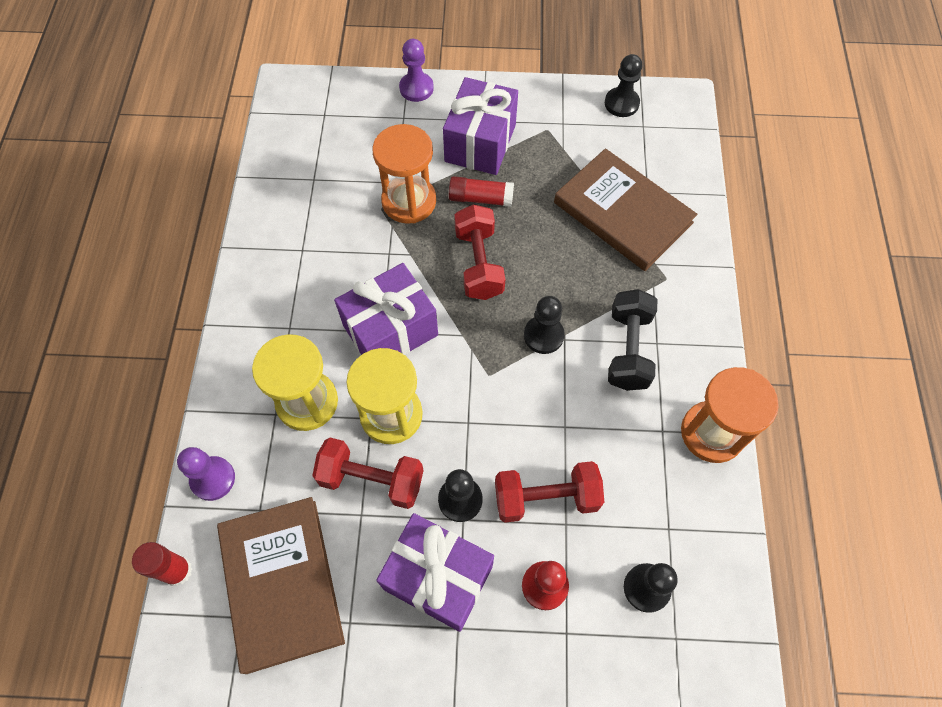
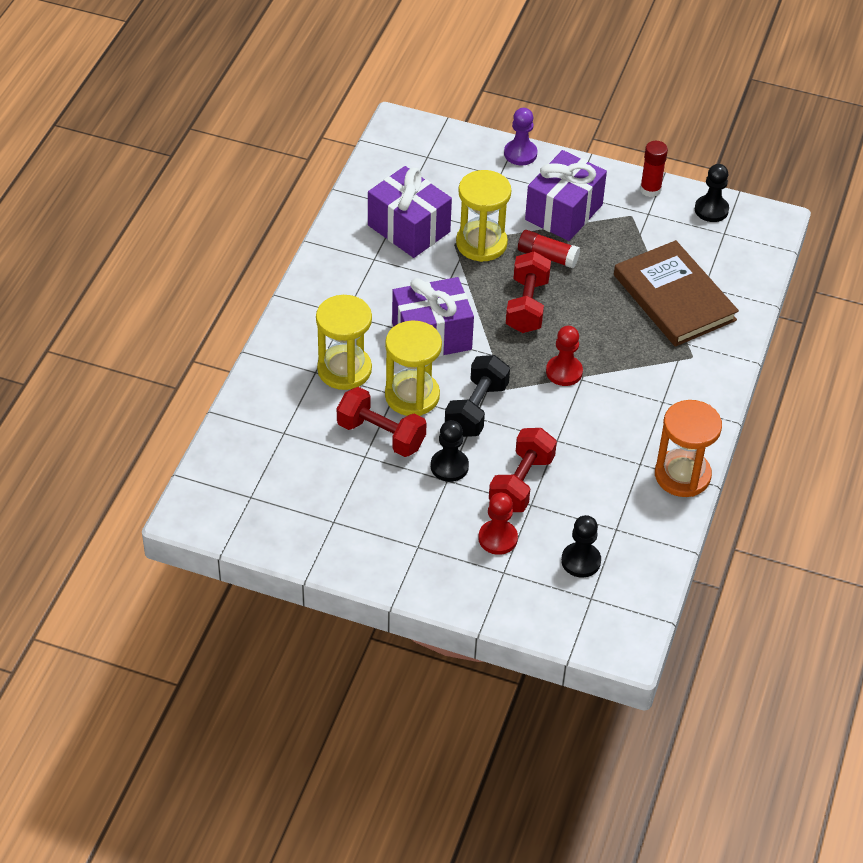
camera: 15 degrees right, 15 degrees down
(177, 571) = (208, 455): red glue stick -> red glue stick (650, 189)
(213, 479) = (252, 403): purple pawn -> none
(281, 584) = (287, 483): brown book -> none
(409, 201) = (481, 243): orange hourglass -> yellow hourglass
(438, 577) = (413, 511): purple gift -> purple gift (409, 229)
(543, 335) = (564, 372): black pawn -> red pawn
(546, 498) = (521, 483): red dumbbell -> red dumbbell turned 75 degrees counterclockwise
(628, 349) = (635, 400): black dumbbell -> black dumbbell (476, 409)

